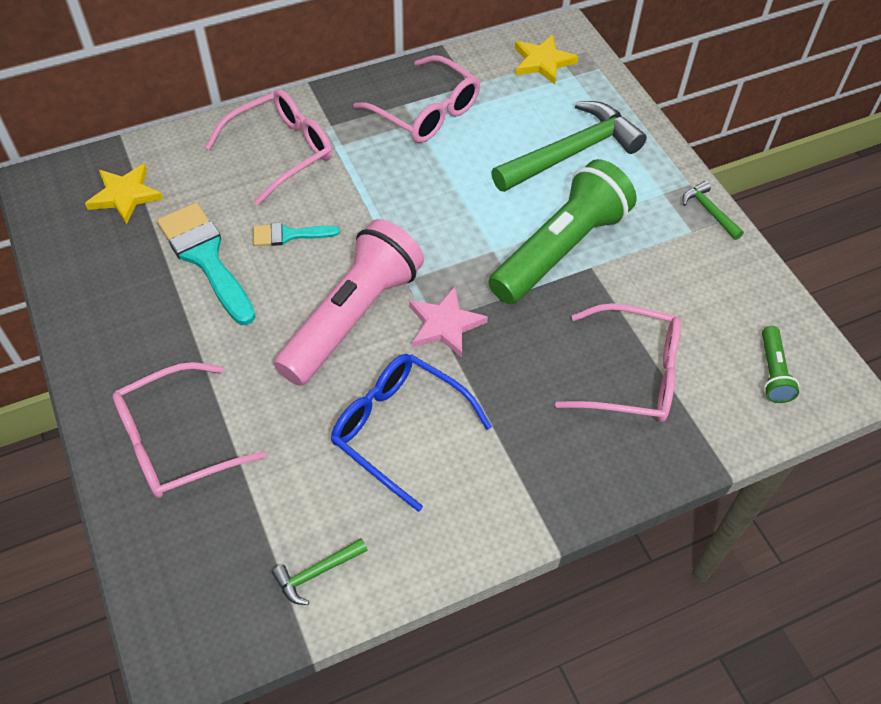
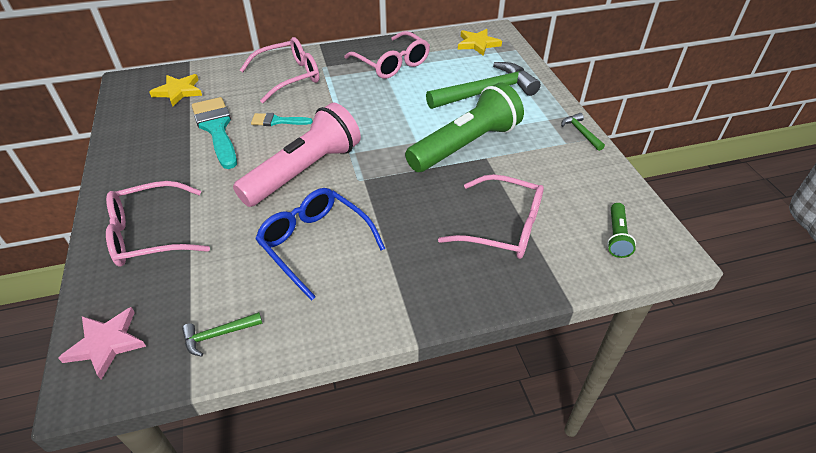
camera: 10 degrees right, 10 degrees down
(444, 324) = (369, 182): pink star -> pink star (106, 343)

